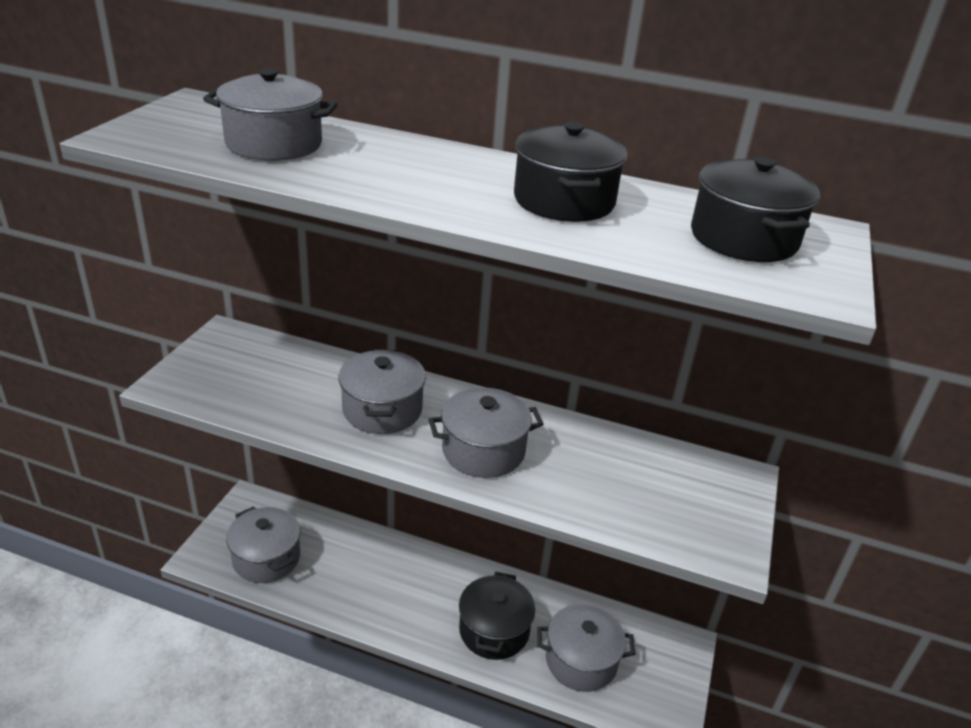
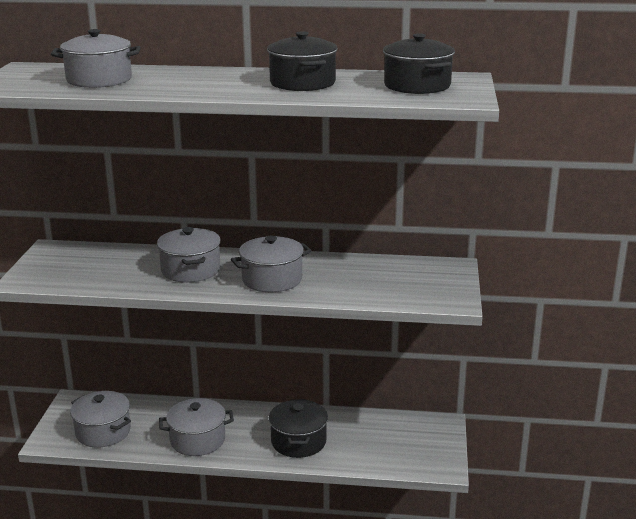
camera: 10 degrees left, 10 degrees down
(581, 660) = (369, 446): grey pot -> grey pot (197, 440)

